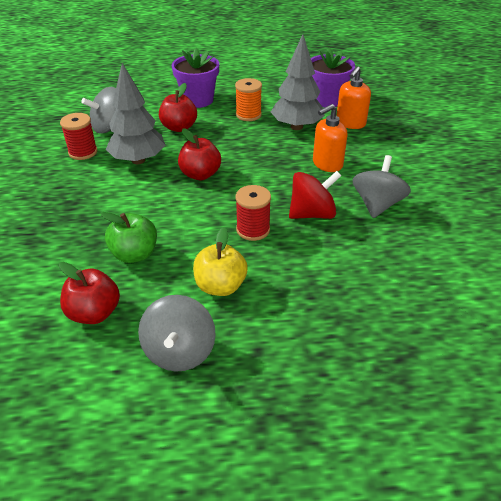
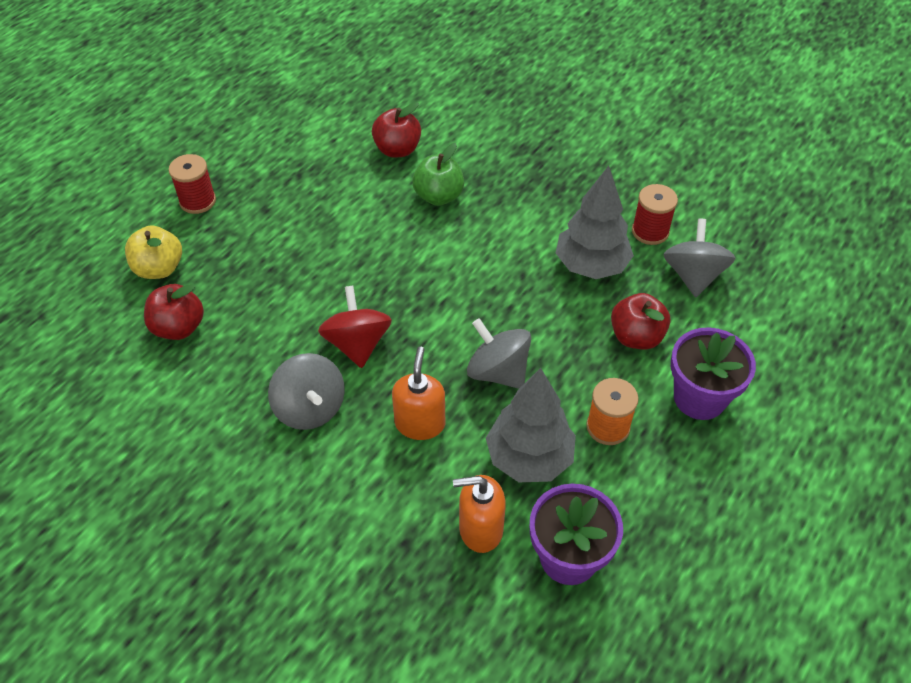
camera: 130 degrees right, 10 degrees up
(179, 351) = (312, 173): grey spinning top -> grey spinning top (498, 371)
(200, 174) = (513, 299): red apple -> red apple (179, 327)
(220, 286) = (344, 225): yellow apple -> yellow apple (159, 268)
(253, 230) = (385, 285): red spool -> red spool (198, 201)
(312, 214) = (357, 344): red spinning top -> red spinning top turned 150 degrees clockwise
(350, 123) = (480, 529): orange soap dispenser -> orange soap dispenser turned 75 degrees counterclockwise

